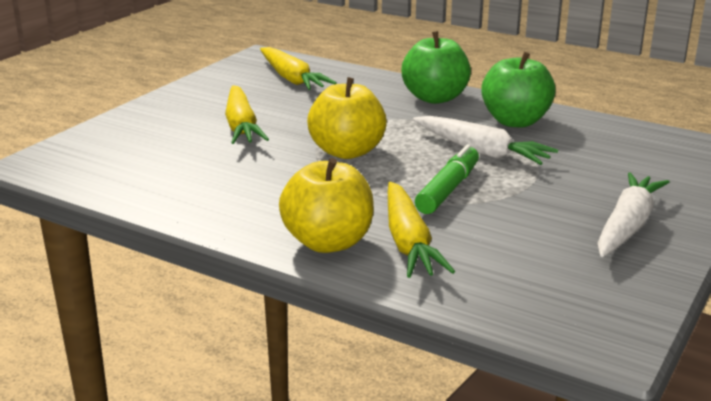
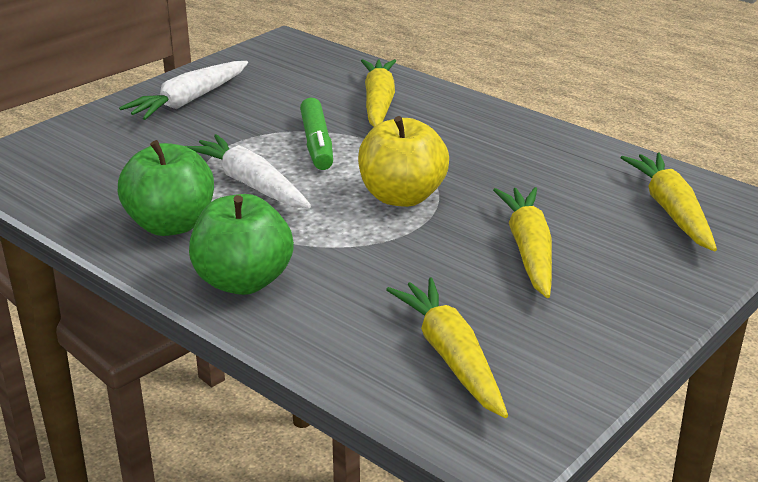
camera: 170 degrees left, 5 degrees up
(116, 159) = (671, 210): none -> yellow carrot
(328, 242) = (444, 108): yellow apple -> none
(448, 189) = (317, 144): green marker -> green marker turned 45 degrees counterclockwise

